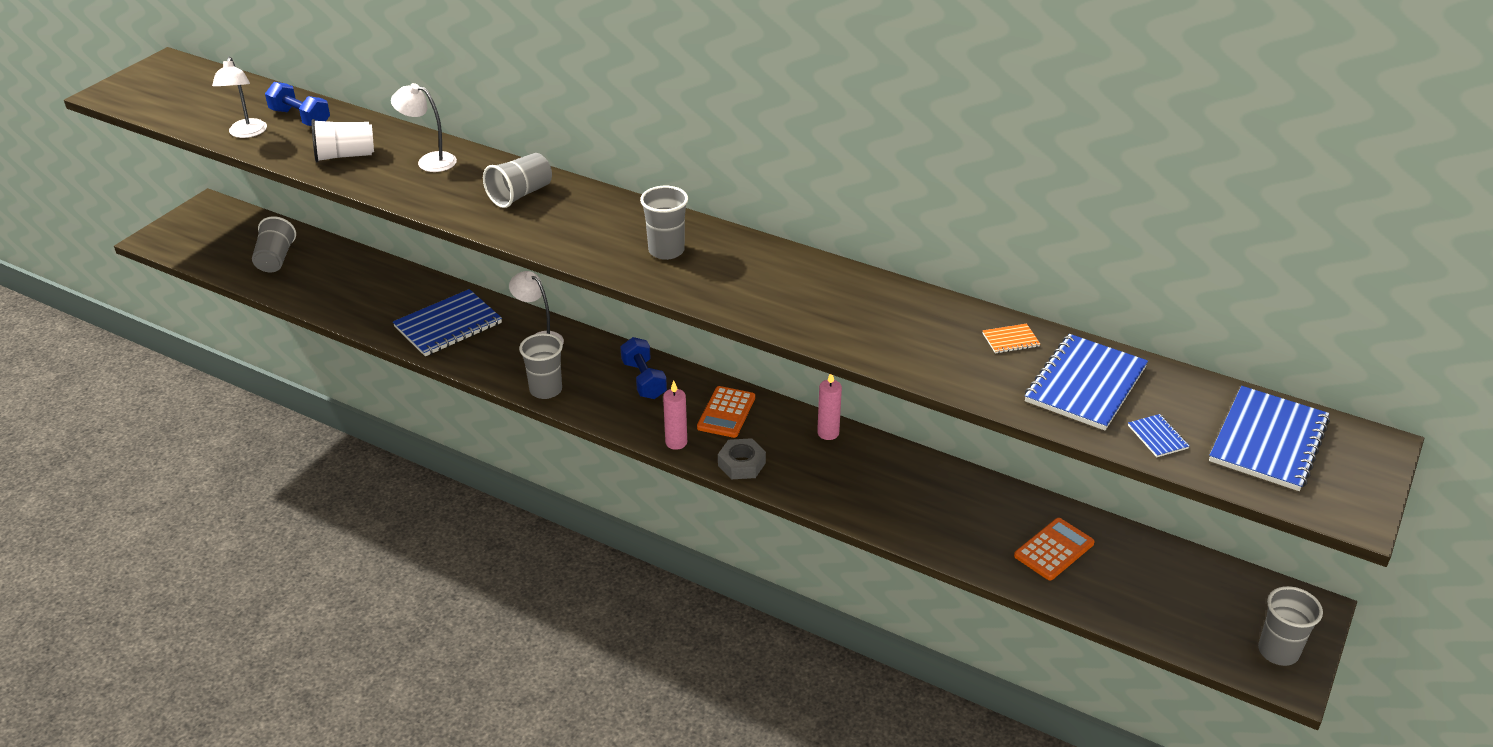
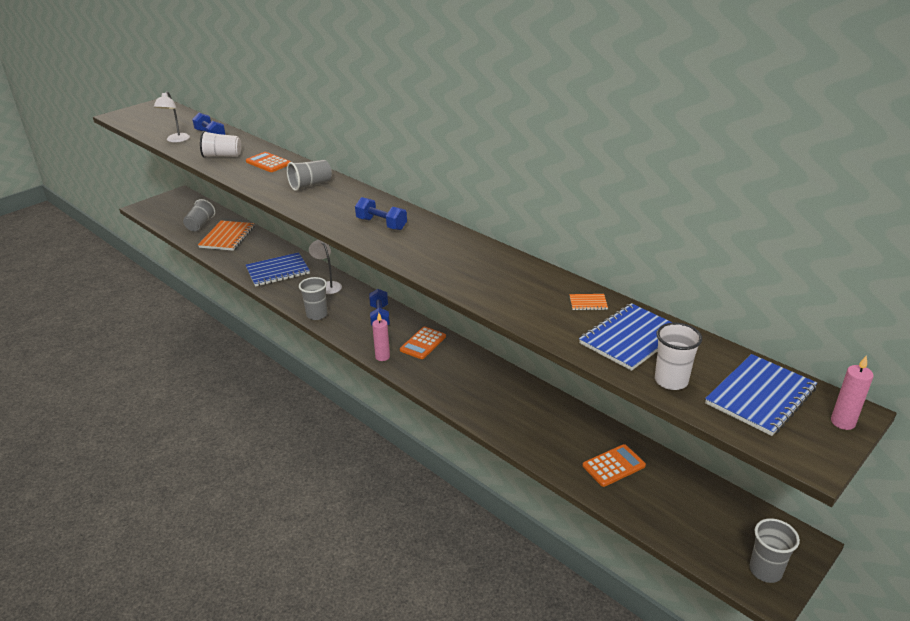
camera: 15 degrees right, 5 degrees down
(334, 276) = (227, 237): none -> orange notebook
(429, 161) = (268, 163): white lamp -> orange calculator
(666, 251) = (381, 224): grey cup -> blue dumbbell
(741, 464) = (418, 376): grey nut -> none
(828, 433) = (484, 365): pink candle -> pink candle (842, 422)
(1157, 437) = (671, 381): blue notebook -> white cup

